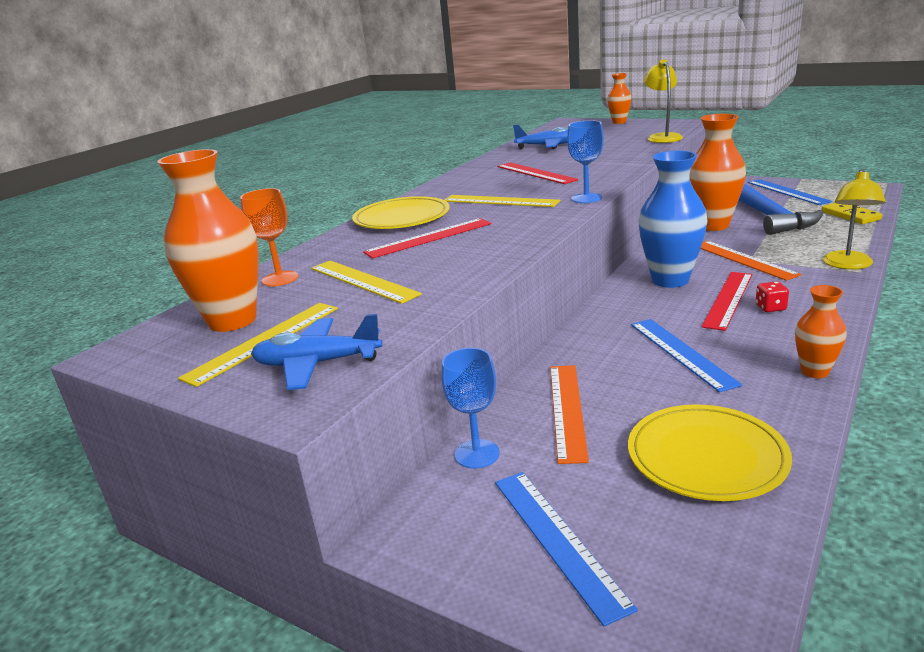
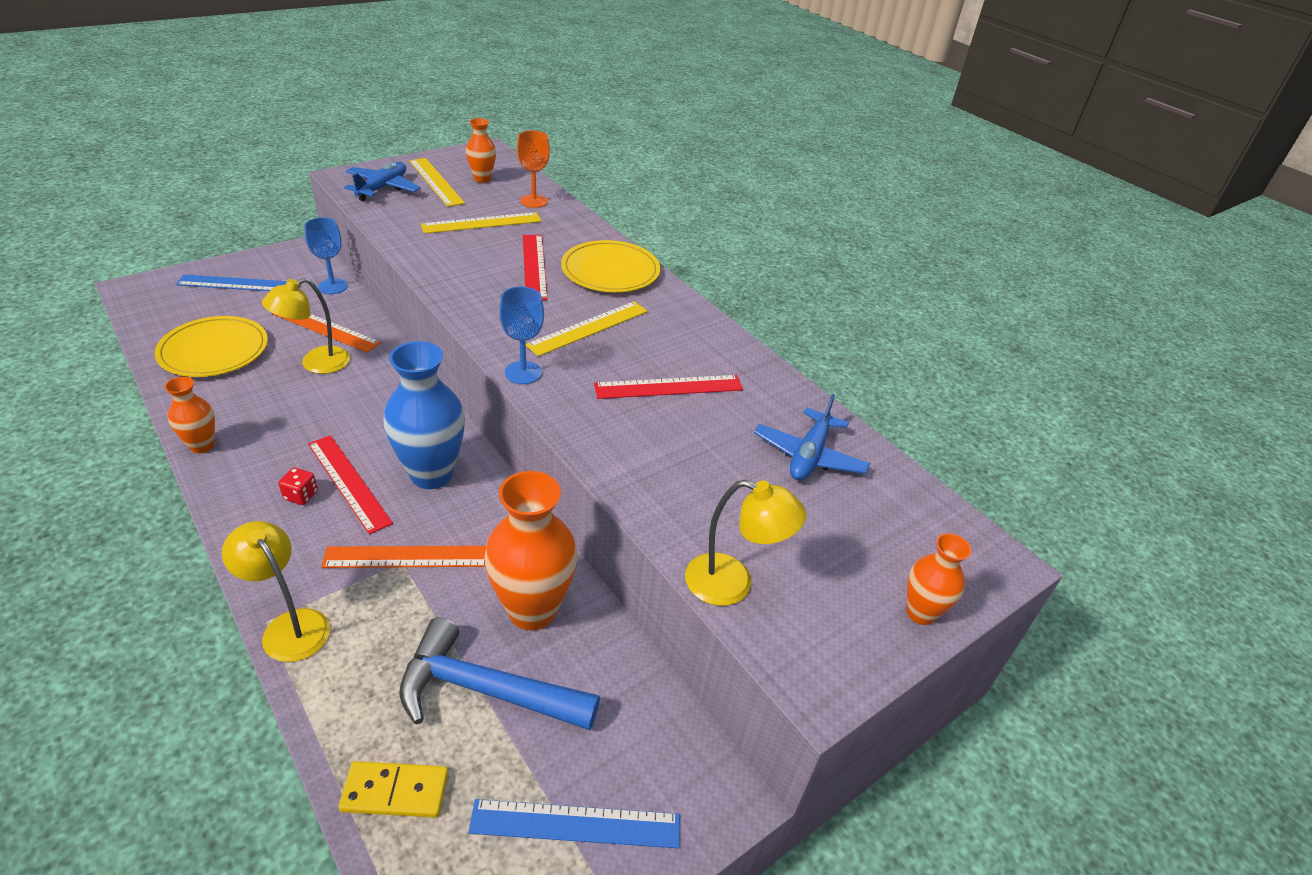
camera: 105 degrees right, 15 degrees up
(232, 321) = (482, 179): orange vase -> orange vase, size x0.54
(630, 382) = (316, 363): none -> yellow lamp
(681, 353) = (314, 404): blue ruler -> none

